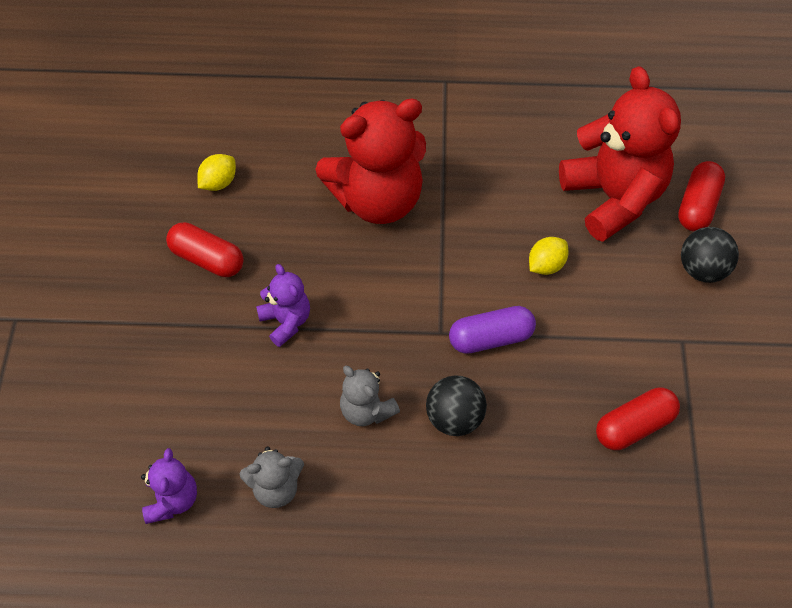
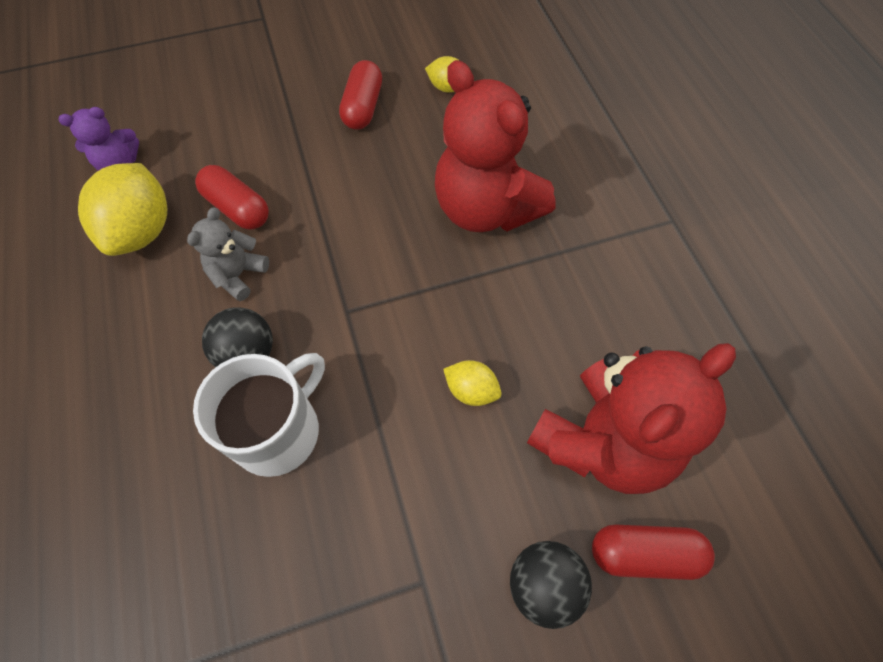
camera: 70 degrees right, 5 degrees up
(276, 488) = (142, 231): grey teddy bear -> yellow lemon
(286, 321) = (317, 182): purple teddy bear -> none
(491, 338) = (354, 360): purple capsule -> none
(535, 409) = (278, 431): none -> white mug
(634, 426) = (282, 550): red capsule -> red capsule (237, 208)

